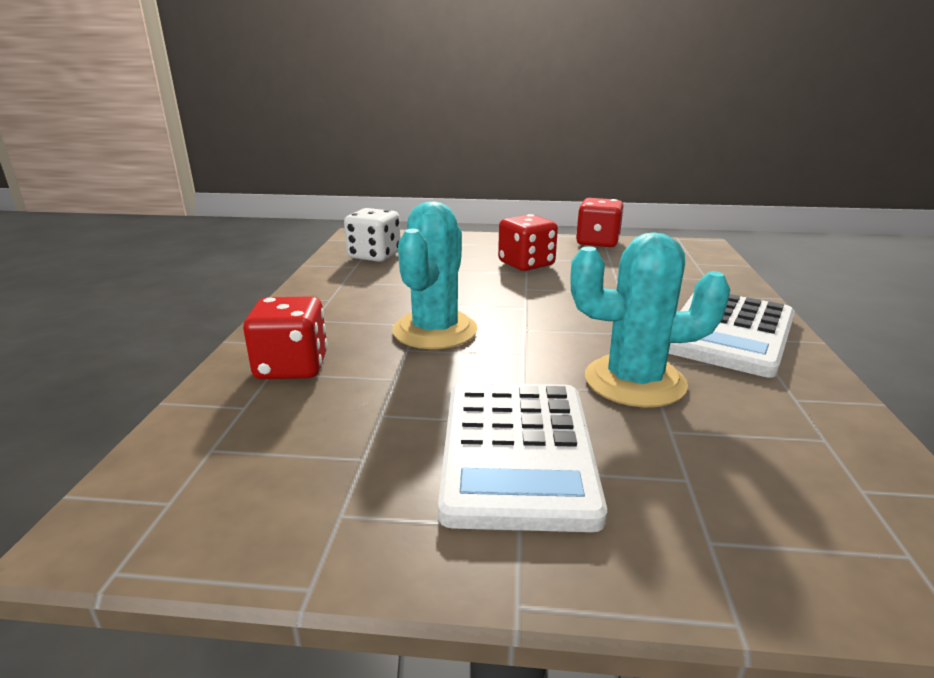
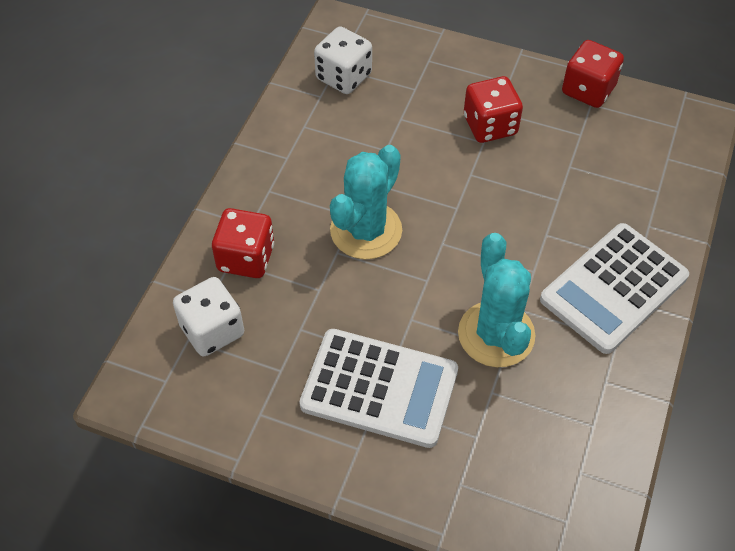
camera: 15 degrees right, 30 degrees up
(249, 434) = (212, 330): none -> white dice
(517, 452) = (379, 388): white calculator -> white calculator turned 90 degrees counterclockwise
(634, 381) = (496, 334): turquoise cactus -> turquoise cactus turned 60 degrees clockwise

